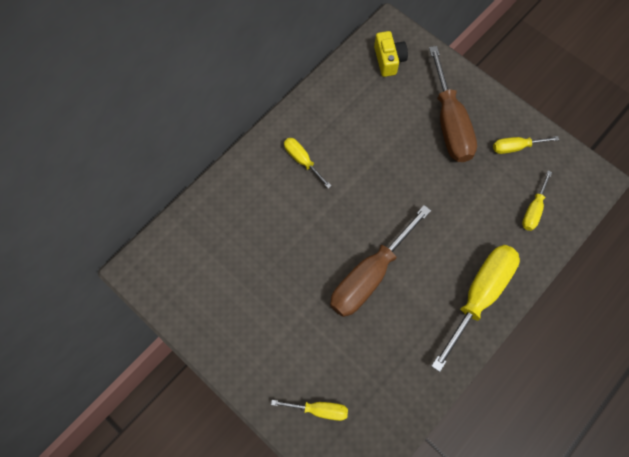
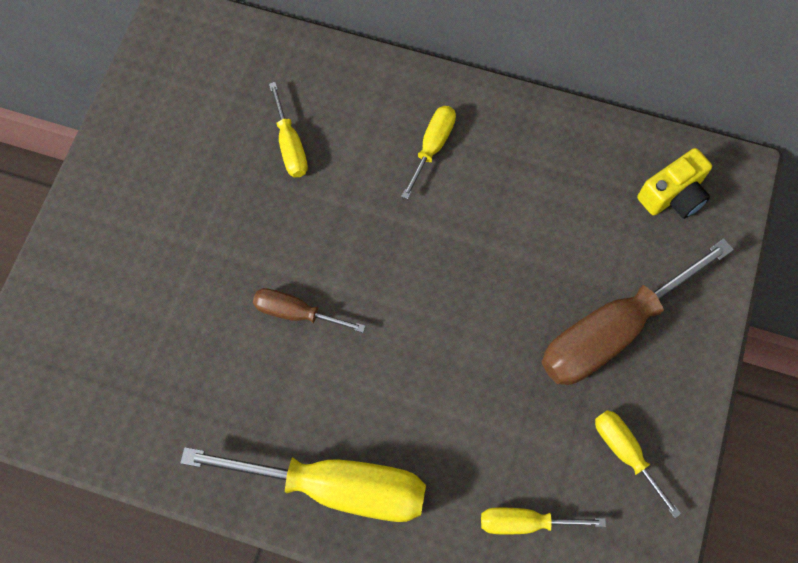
camera: 65 degrees right, 0 degrees up
(319, 409) = (73, 326): yellow screwdriver -> yellow screwdriver (290, 145)
(369, 275) = (296, 312): brown screwdriver -> brown screwdriver, size x0.50

